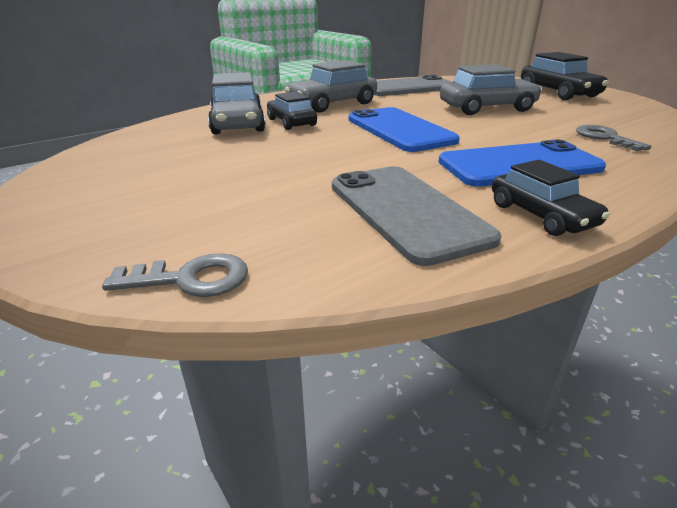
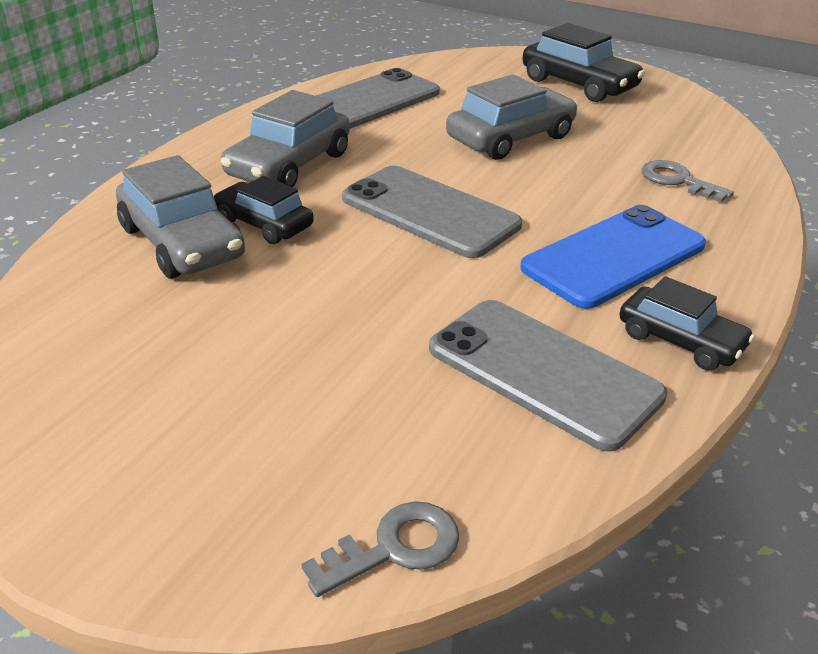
camera: 25 degrees left, 5 degrees up
(399, 130) = (429, 212): blue phone -> grey phone

